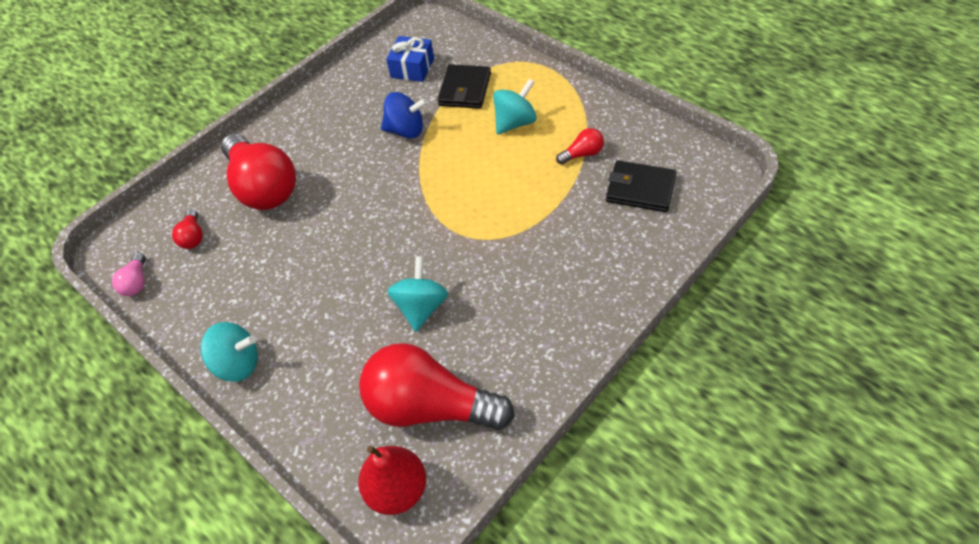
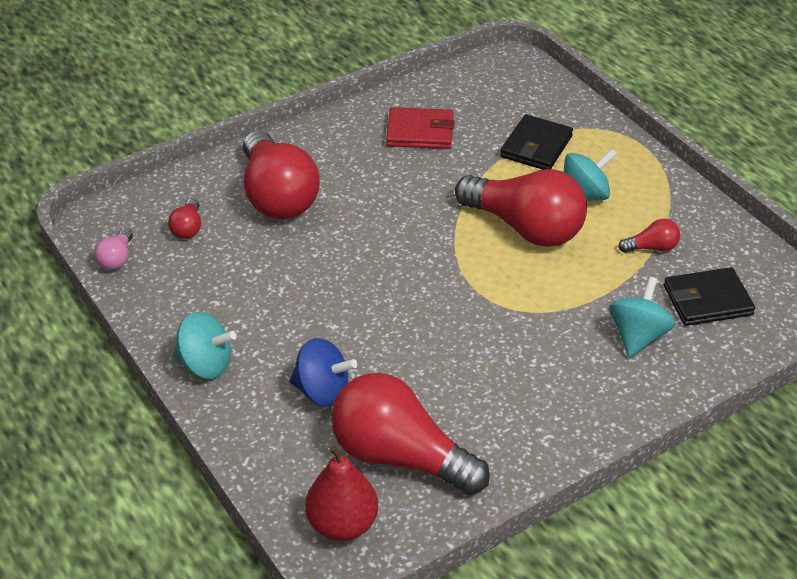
camera: 10 degrees right, 10 degrees down
(368, 100) = (420, 132): none -> red wallet
(406, 130) = (455, 174): blue spinning top -> blue spinning top (322, 391)
(412, 68) = (482, 109): blue gift -> none
(421, 307) = (419, 359): turquoise spinning top -> turquoise spinning top (637, 336)
(476, 163) = (525, 228): none -> red light bulb
(640, 189) = (707, 300): black wallet -> black wallet turned 45 degrees counterclockwise

